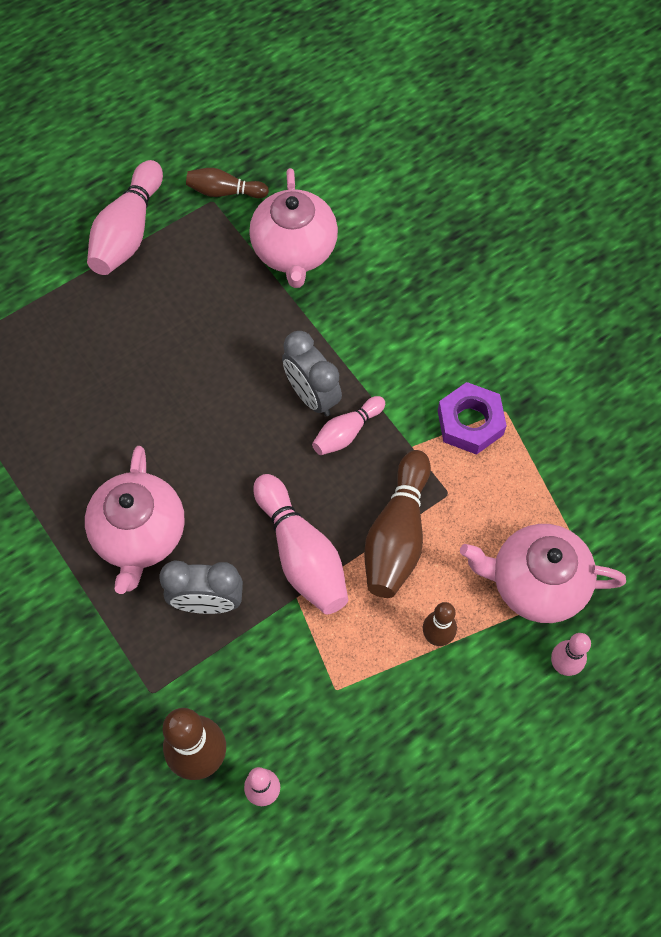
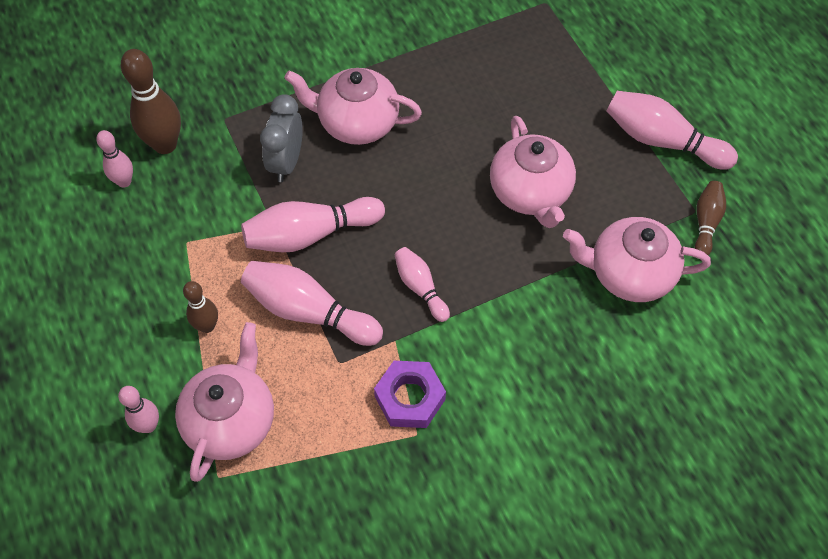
camera: 100 degrees right, 5 degrees down
(212, 345) = (530, 193): none -> pink teapot
(312, 396) = (464, 265): grey clock -> none
(397, 535) = (309, 312): brown bowling pin -> pink bowling pin

